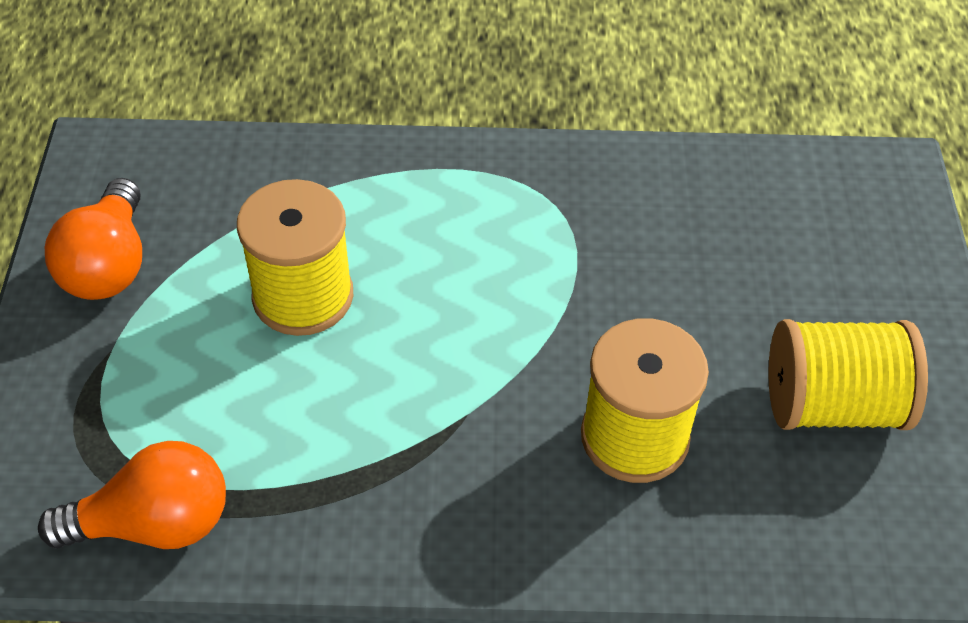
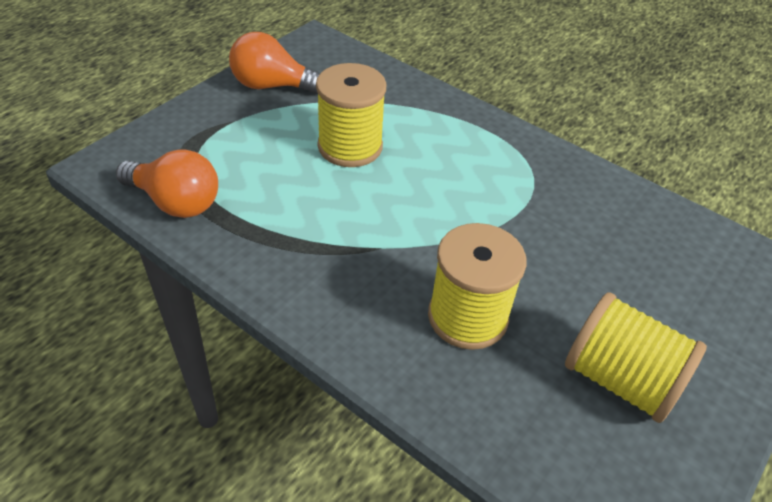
camera: 35 degrees right, 5 degrees down
(109, 264) = (272, 86): orange light bulb -> orange light bulb turned 60 degrees clockwise

